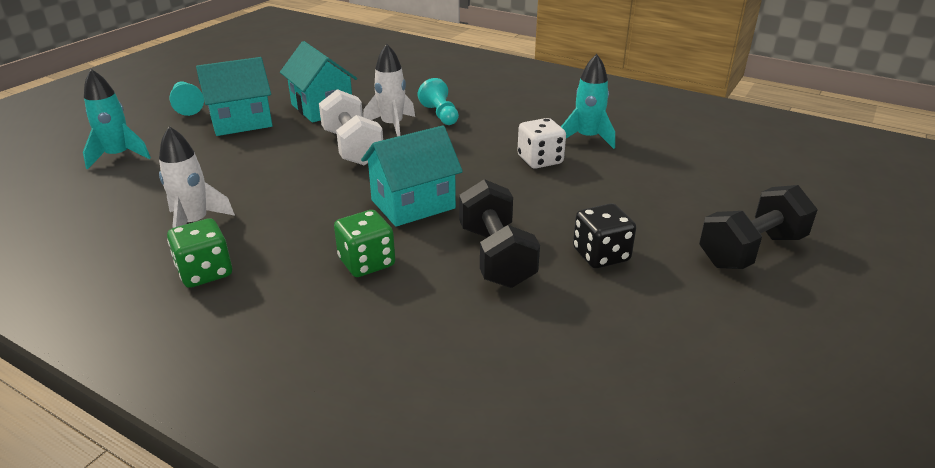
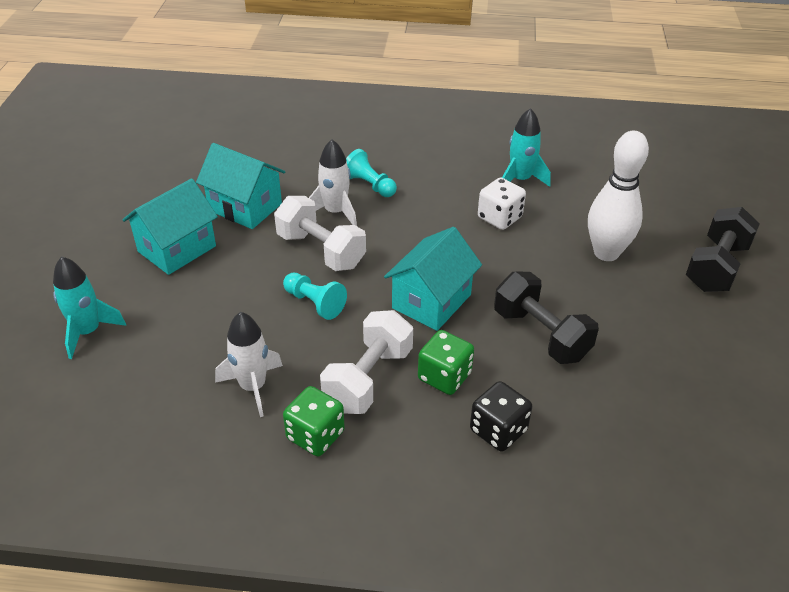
camera: 25 degrees left, 10 degrees up
(187, 106) = (95, 243): turquoise pawn -> turquoise pawn (314, 303)
(295, 245) = (368, 379): none -> white dumbbell
(601, 255) = (617, 307): black dice -> black dice (498, 430)
(628, 210) = (606, 253): none -> white bowling pin

